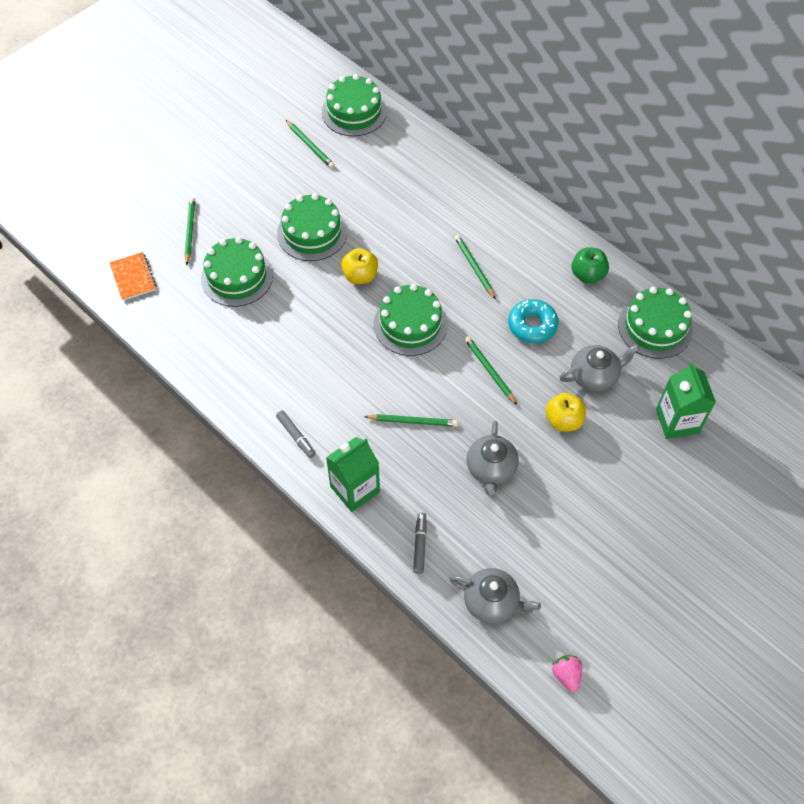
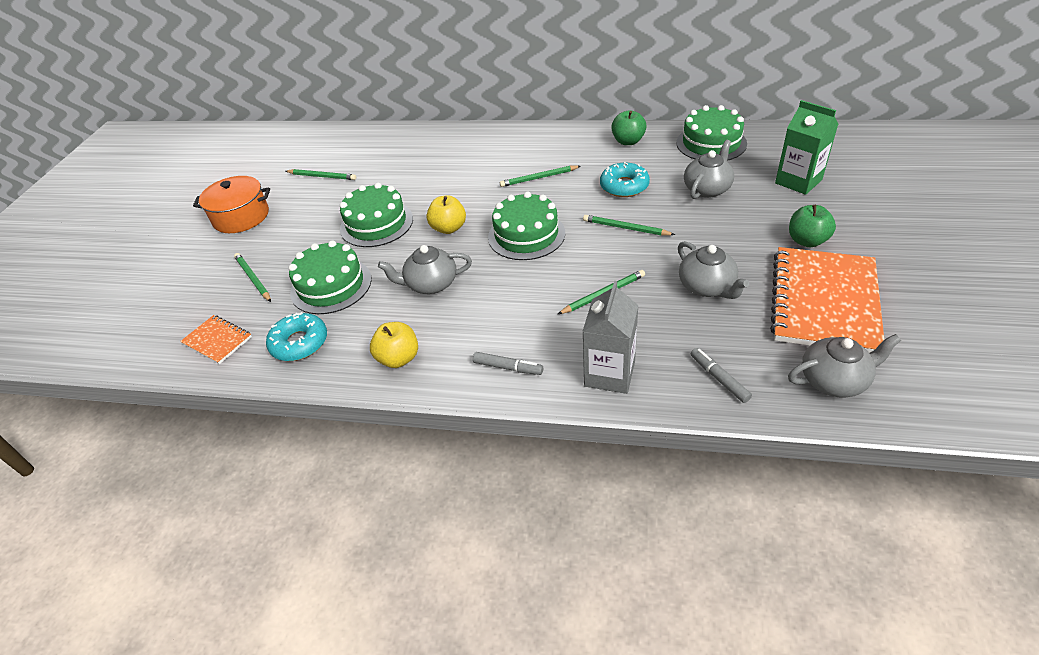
camera: 30 degrees left, 15 degrees down
(182, 317) = (299, 343): none -> turquoise donut
(221, 154) = (241, 217): none -> orange pot
(304, 325) = (430, 284): none -> grey teapot
(354, 112) = (342, 143): green cake -> none
(355, 489) = (609, 374): green carton -> grey carton
(474, 267) = (539, 178): green pencil -> green pencil turned 45 degrees counterclockwise
(558, 542) = (824, 302): none -> orange notebook
(563, 421) = (721, 225): yellow apple -> yellow apple (399, 358)
(566, 675) = (967, 393): pink strawberry -> none
(611, 482) = (807, 241): none -> green apple

